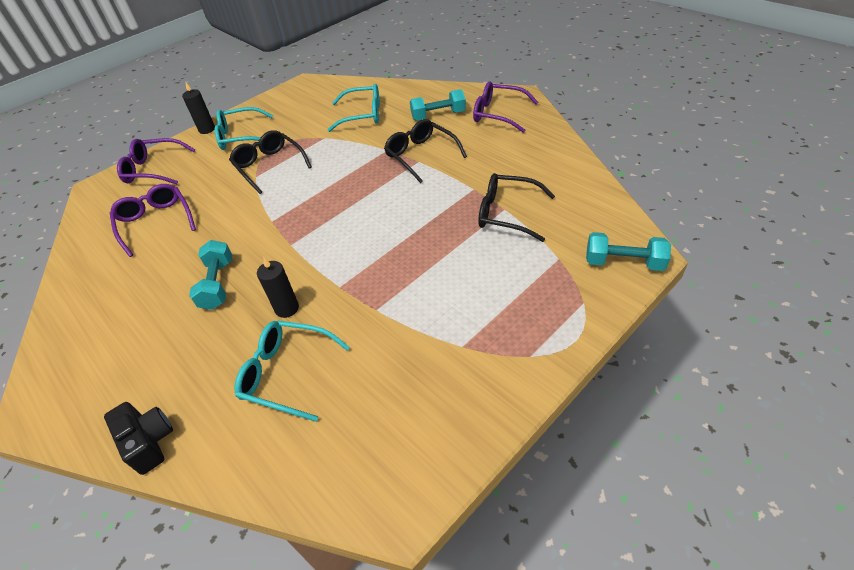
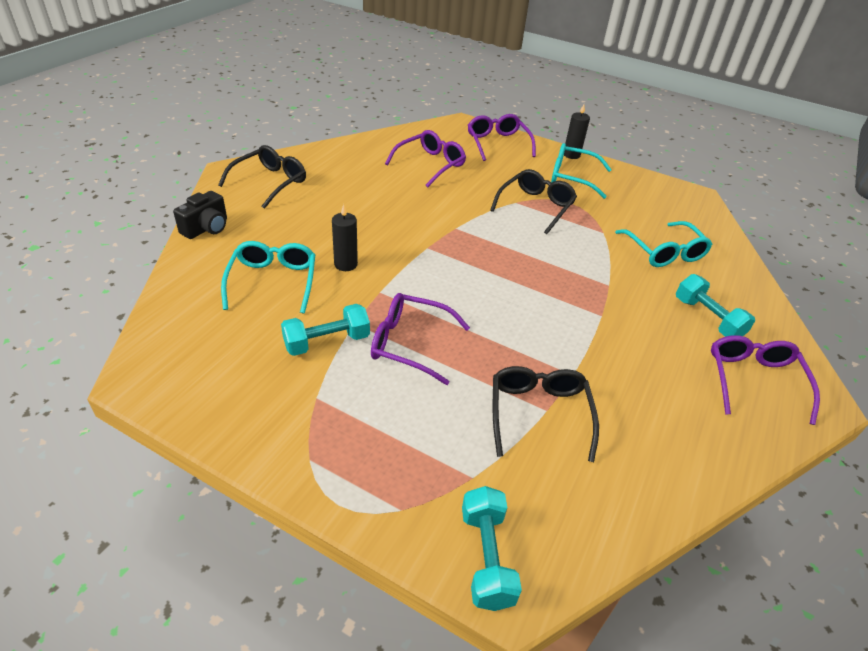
camera: 65 degrees right, 5 degrees down
(218, 284) = (366, 218): turquoise dumbbell -> turquoise dumbbell (327, 342)
(240, 137) = (572, 177): turquoise glasses -> turquoise glasses turned 45 degrees counterclockwise
(414, 274) = (409, 343): none -> purple glasses
(420, 155) = (614, 315): black glasses -> black glasses (270, 182)

